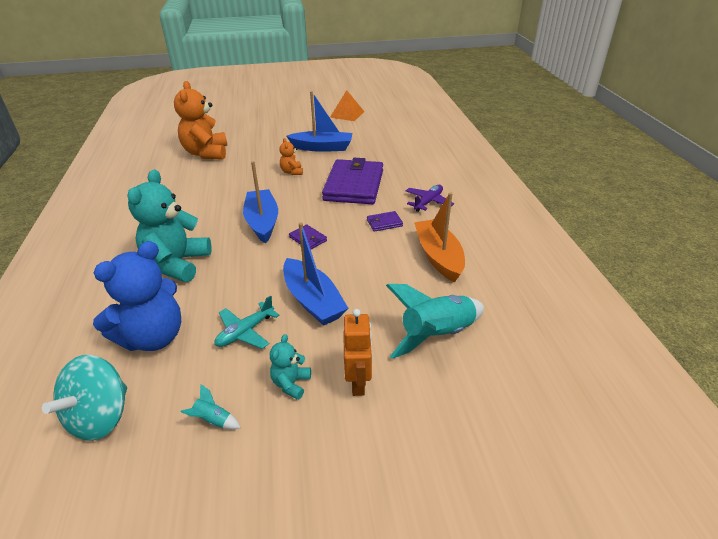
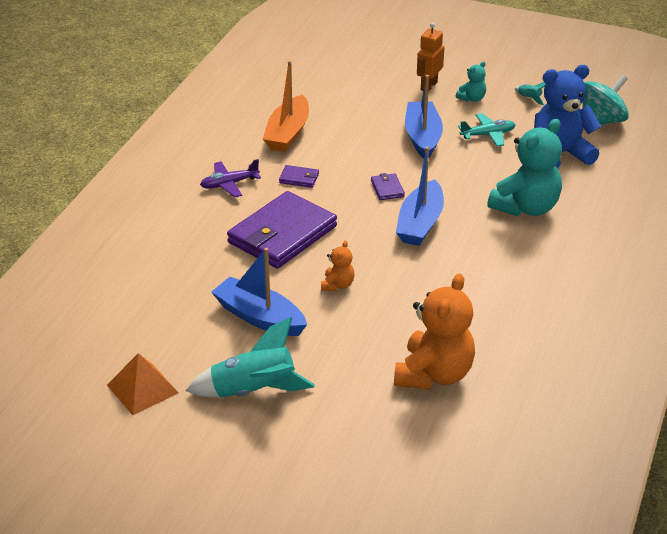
camera: 150 degrees left, 0 degrees up
(437, 335) = (353, 90): turquoise rocket -> turquoise rocket (253, 391)

